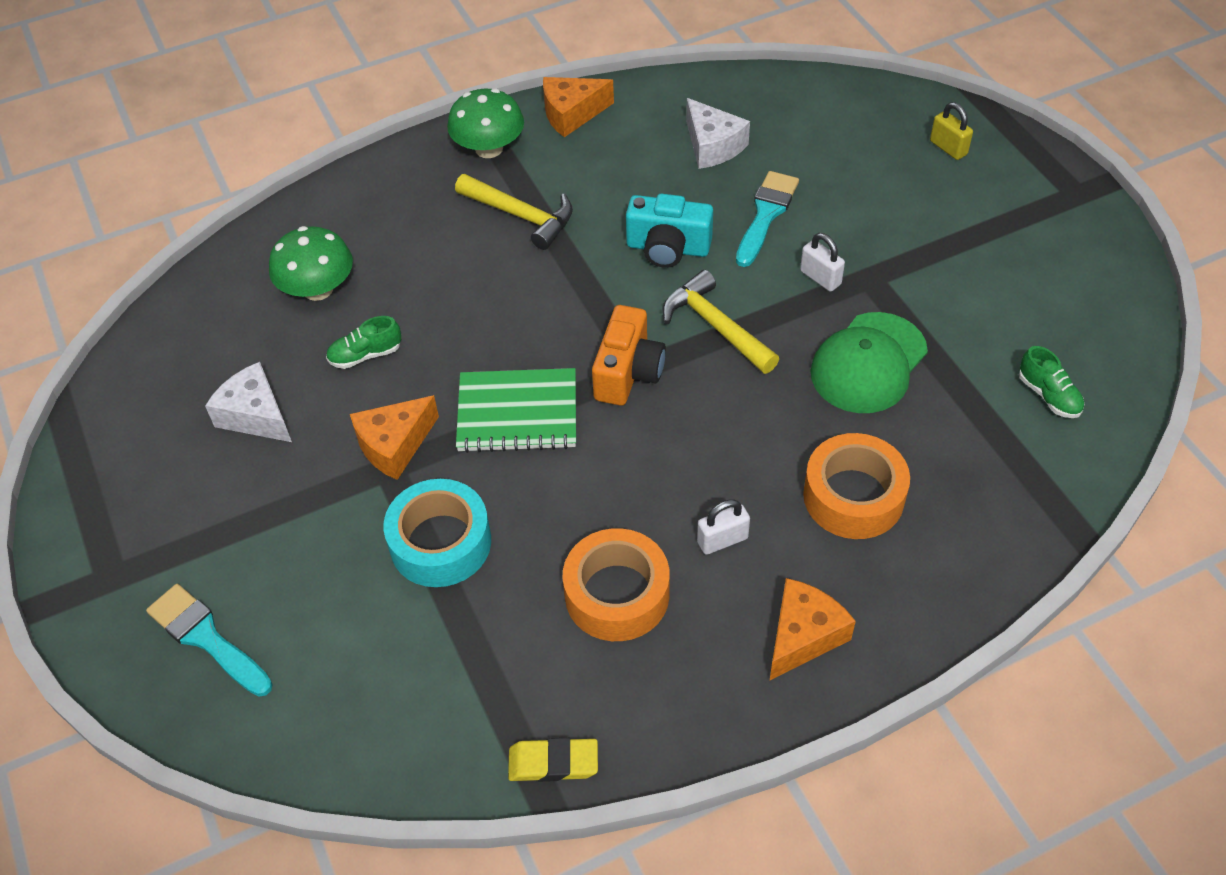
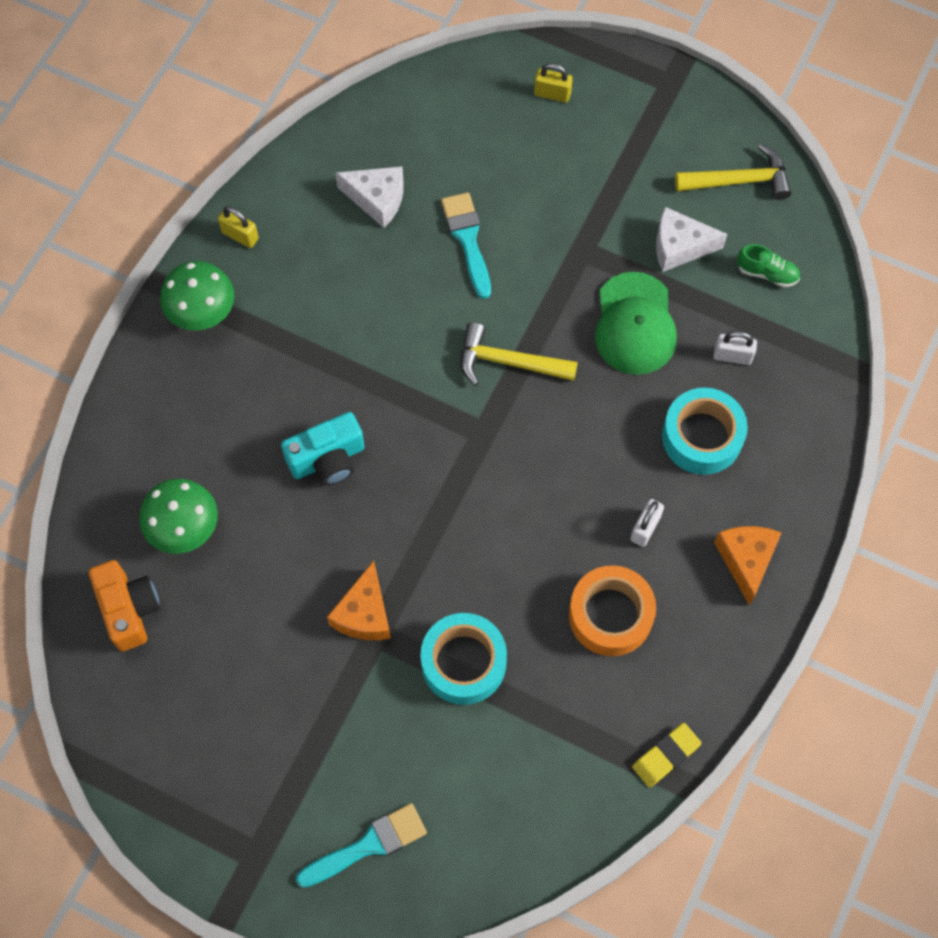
camera: 40 degrees left, 15 degrees up
(206, 638) = (368, 845): turquoise brush -> turquoise brush turned 150 degrees clockwise
(255, 415) = (239, 662): white cheese -> white cheese (679, 247)
(365, 355) = (275, 557): green shoe -> none
(517, 413) = (429, 527): green notebook -> none
(521, 216) = (284, 358): yellow hammer -> yellow hammer (739, 181)
(571, 114) = (240, 236): orange cheese -> yellow padlock
(628, 372) = (479, 442): orange camera -> orange camera (129, 609)
(668, 248) = (420, 316): turquoise camera -> turquoise camera (328, 459)
(820, 278) = (549, 272): white padlock -> white padlock (732, 356)
(853, 496) = (702, 437): orange tape -> turquoise tape

